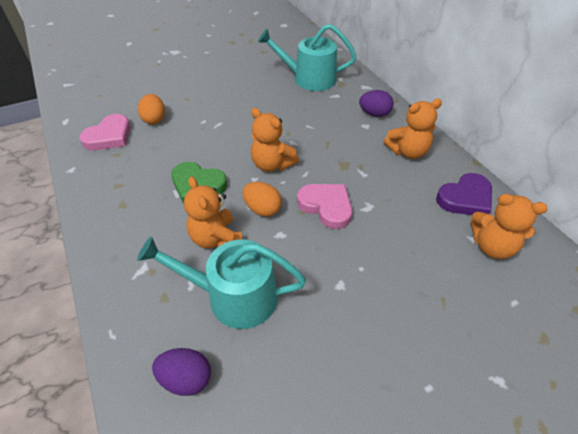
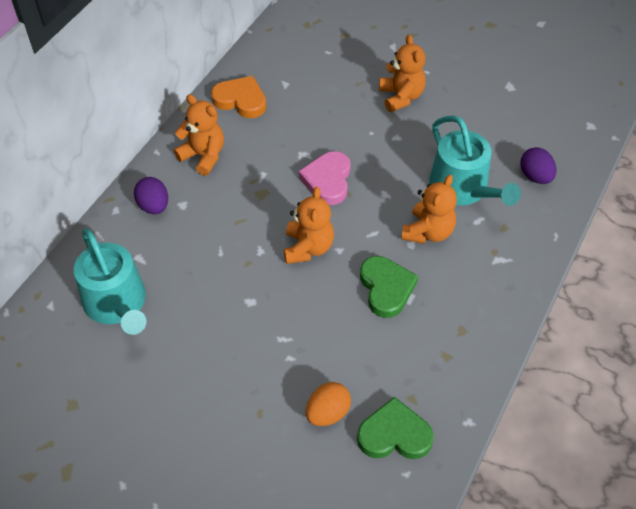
camera: 125 degrees left, 5 degrees up
(109, 136) = (394, 434): pink heart -> green heart
(262, 209) = (369, 221): orange egg -> none
(465, 198) = (240, 100): purple heart -> orange heart
(492, 246) = (284, 73): orange teddy bear -> orange teddy bear (401, 97)

